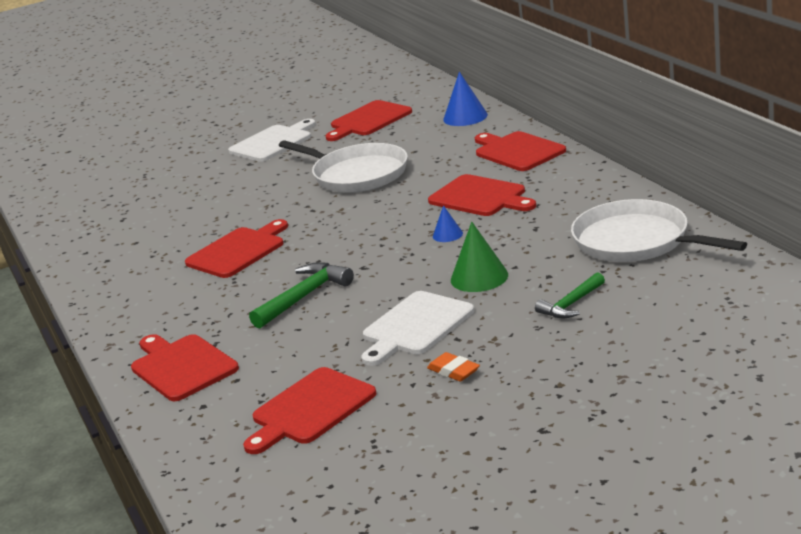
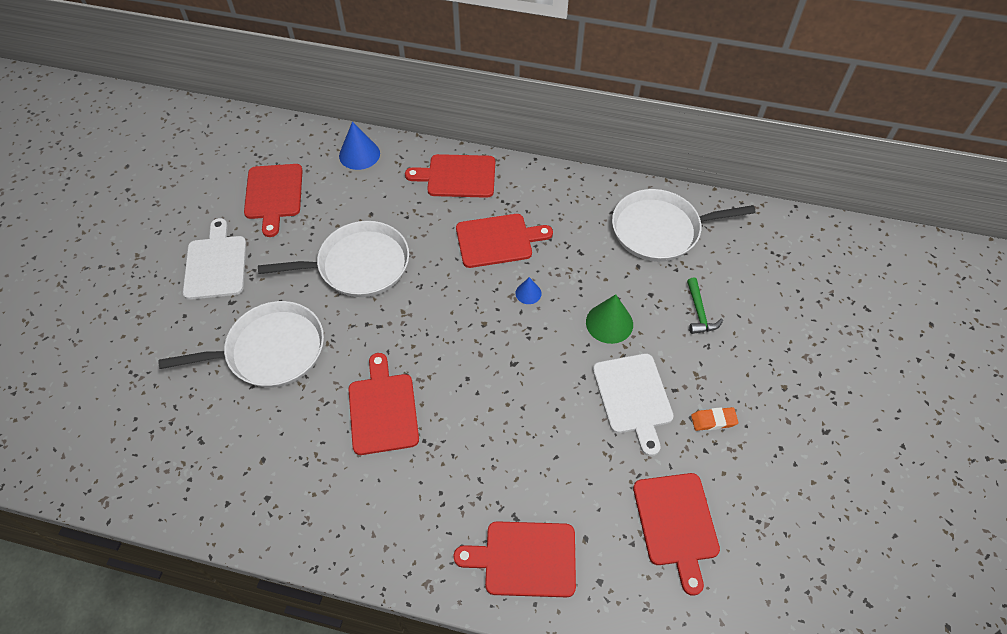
camera: 55 degrees left, 30 degrees up
(229, 195) = (270, 350): none -> white pan
(304, 296) = (513, 422): green hammer -> none

